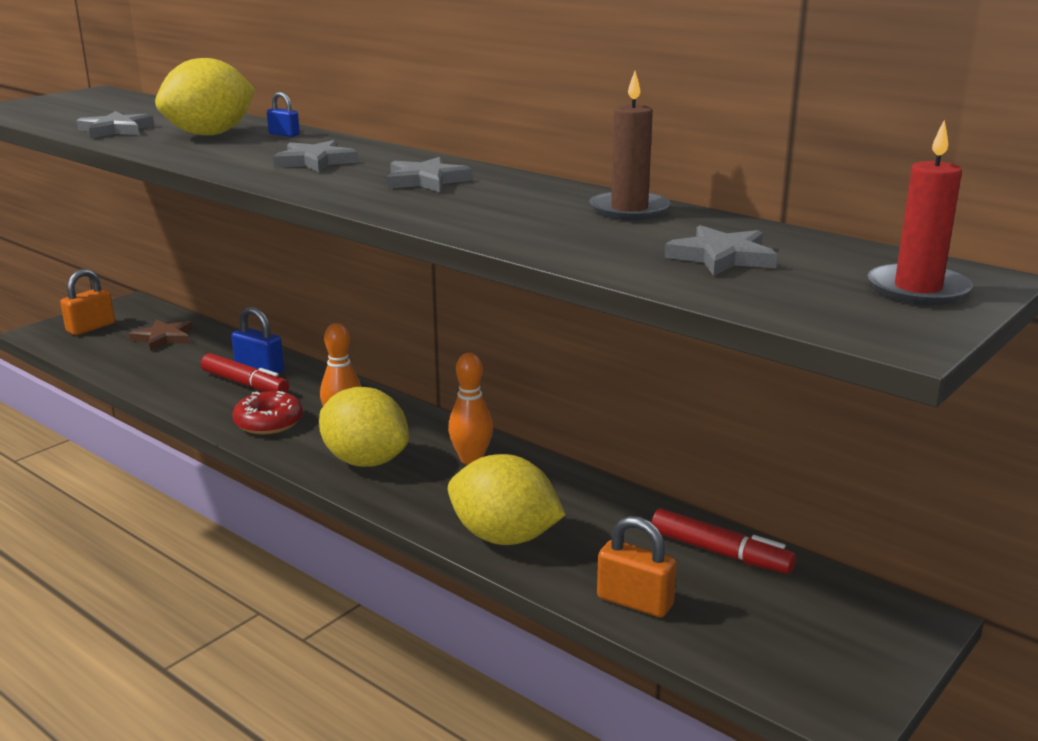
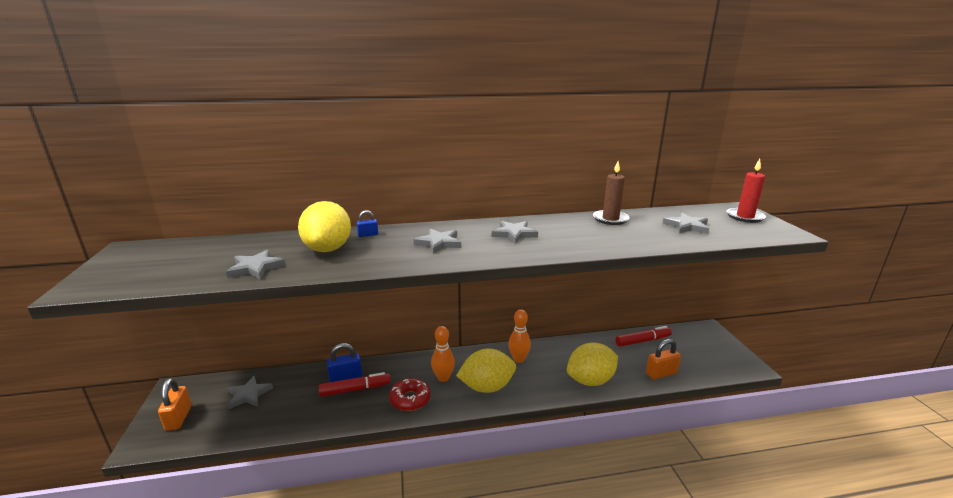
camera: 50 degrees left, 0 degrees up
(164, 338) = (249, 394): brown star -> grey star

